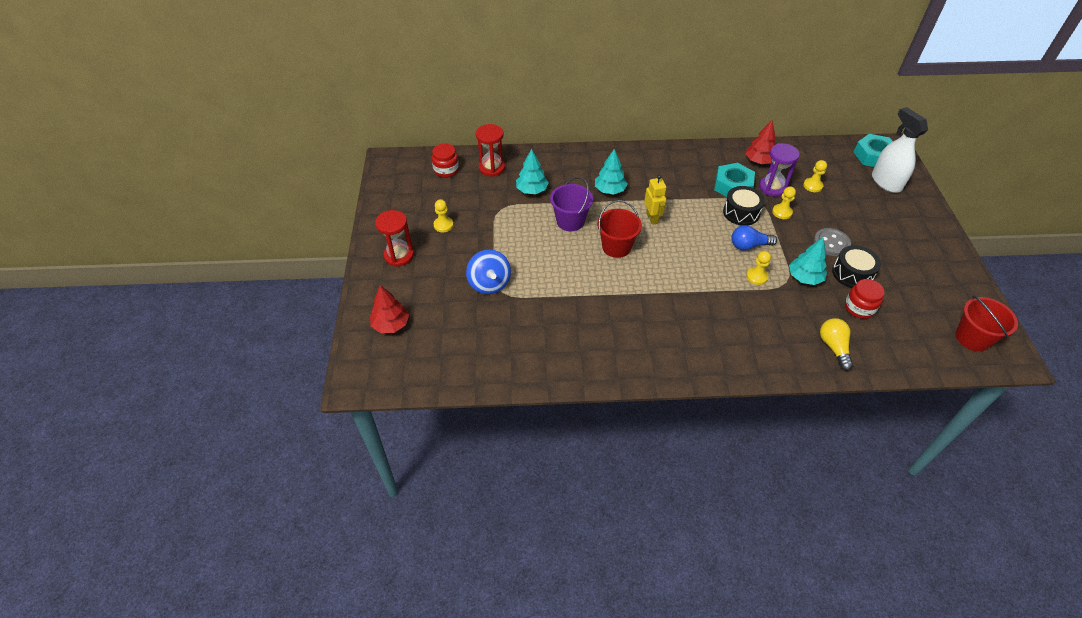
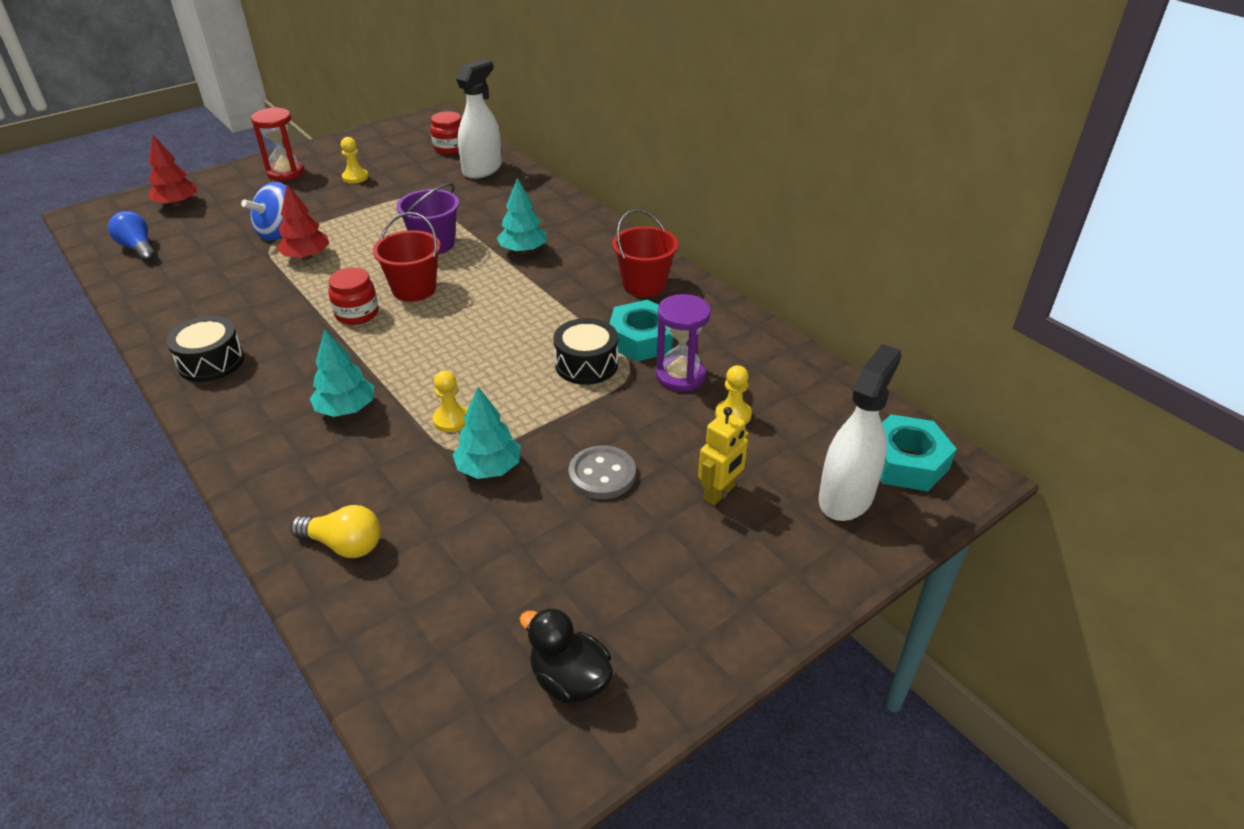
camera: 55 degrees right, 10 degrees down
(492, 168) = (482, 169): red hourglass -> white spray bottle
(532, 190) = (467, 203): turquoise tree -> turquoise tree (346, 409)
(652, 218) = (498, 296): yellow robot -> yellow robot (719, 493)
(749, 245) = (516, 393): blue light bulb -> blue light bulb (138, 248)
(759, 161) = (732, 345): red tree -> red tree (306, 257)
(782, 212) = (628, 402): yellow pawn -> none
(833, 347) = (344, 544): yellow light bulb -> yellow light bulb turned 60 degrees clockwise
(852, 274) = (544, 519): black drum -> black drum (211, 362)
(859, 308) = (462, 550): red jar -> red jar (357, 314)
(953, 304) = (570, 680): none -> black duck
(972, 338) = (490, 734): red bucket -> red bucket (644, 285)

